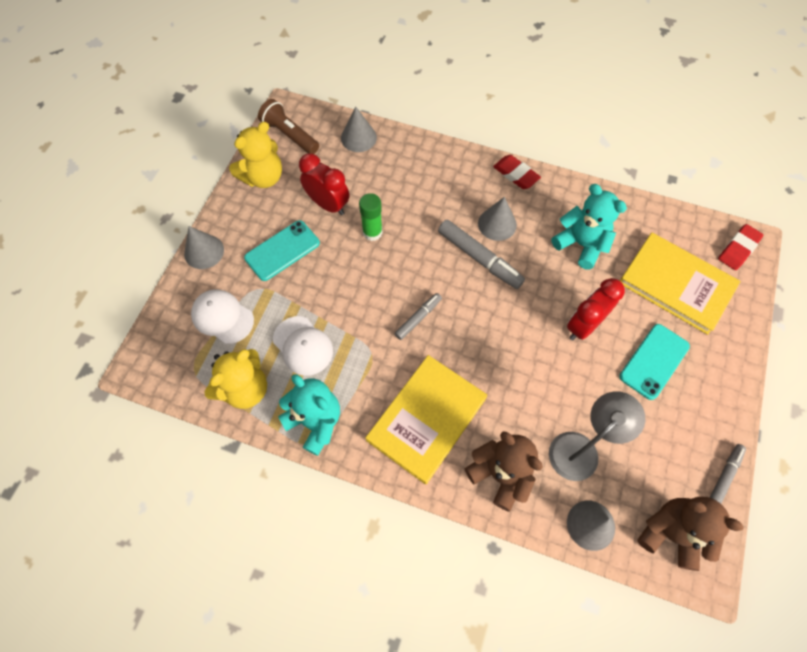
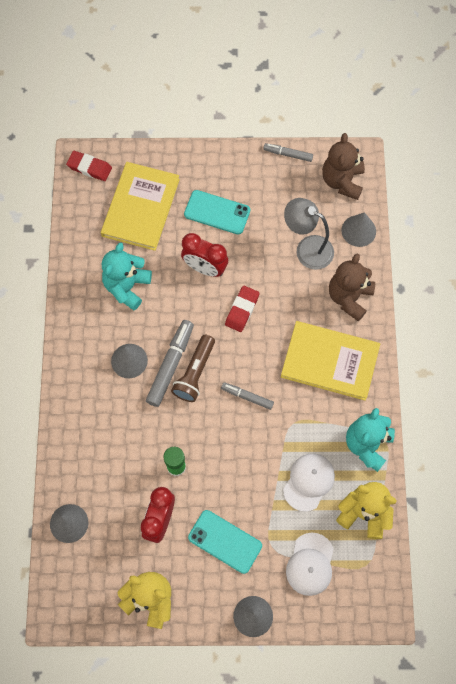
camera: 110 degrees left, 5 degrees up
(290, 135) = (88, 596): brown flashlight -> brown flashlight (195, 373)
(516, 174) = (67, 359): red eraser -> red eraser (242, 310)

